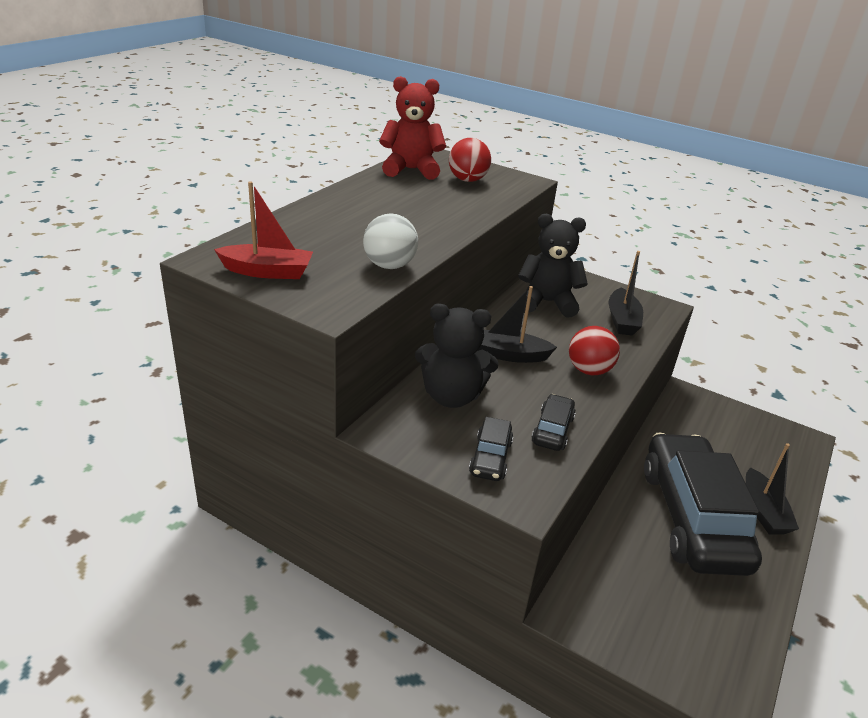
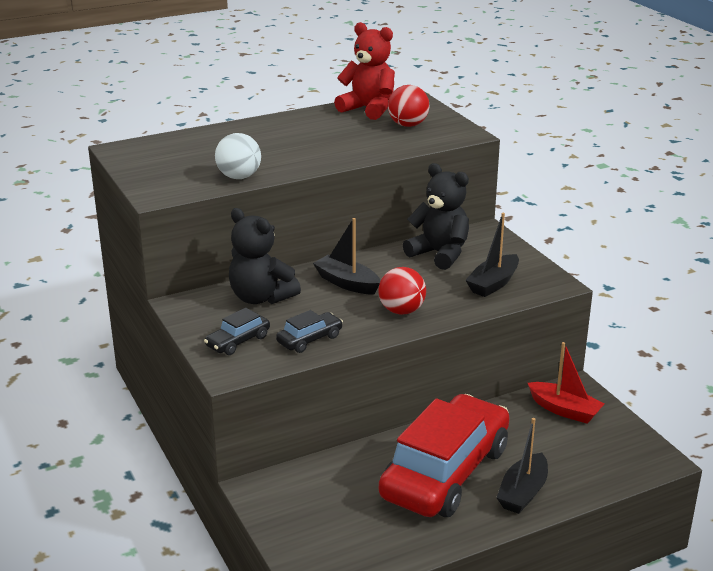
camera: 35 degrees right, 5 degrees down
(267, 272) = (148, 164): red boat -> red boat (564, 410)
(692, 517) = (445, 473): black car -> red car

